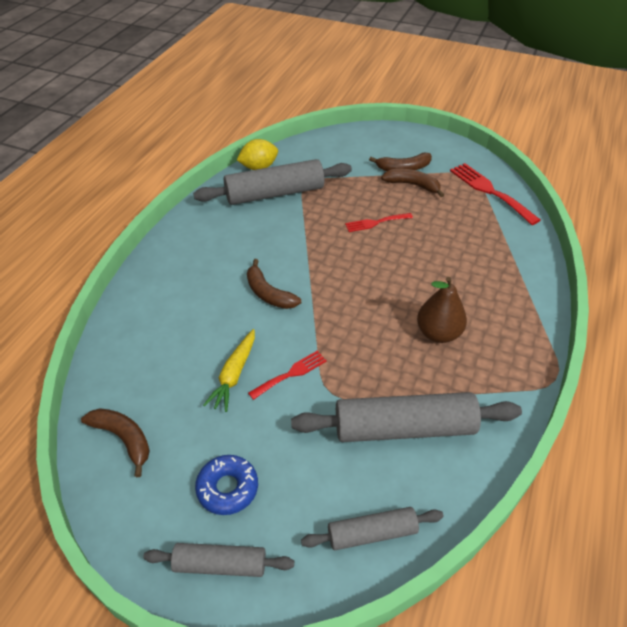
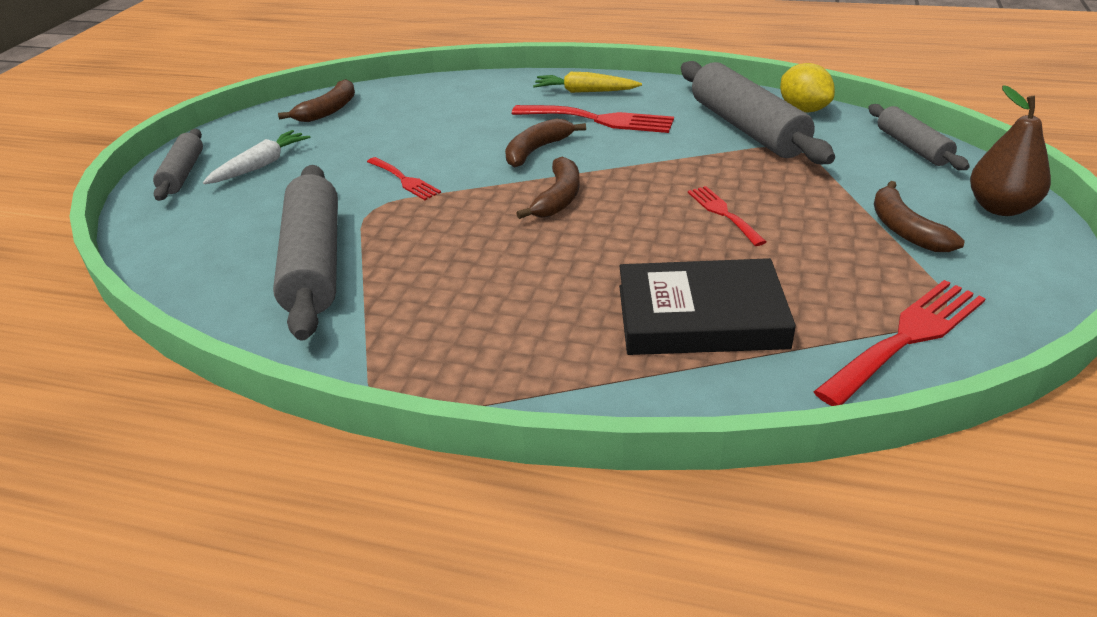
camera: 85 degrees right, 10 degrees down
(227, 488) = (261, 165): blue donut -> white carrot
(232, 256) = (600, 120): none -> red fork
(234, 375) = (404, 148): yellow carrot -> yellow carrot (585, 91)
(372, 533) = (181, 250): grey rolling pin -> grey rolling pin (912, 147)
(412, 185) = (857, 242): brown banana -> brown banana (558, 198)
(438, 333) = (481, 284): brown pear -> brown pear (1000, 208)
(473, 248) = (700, 316): none -> black book

